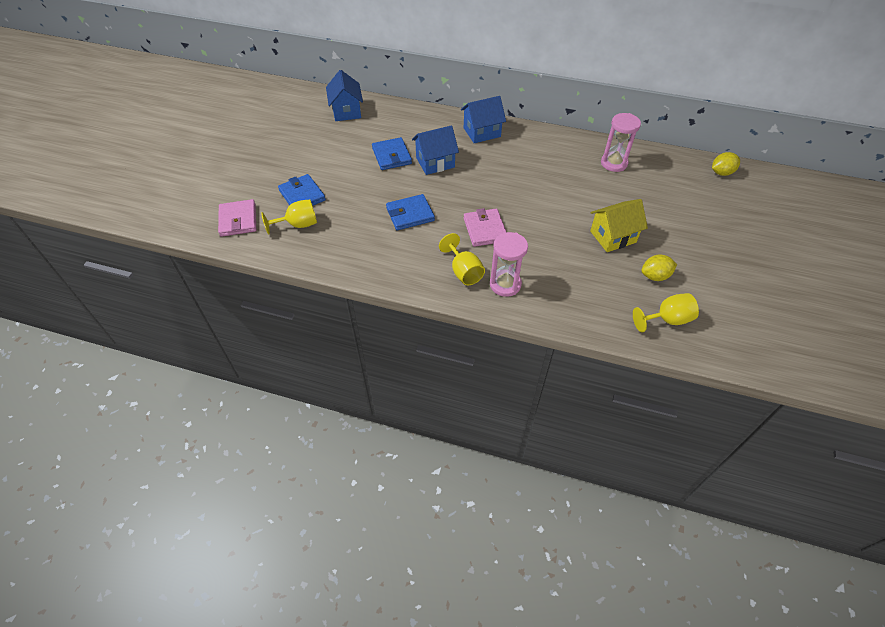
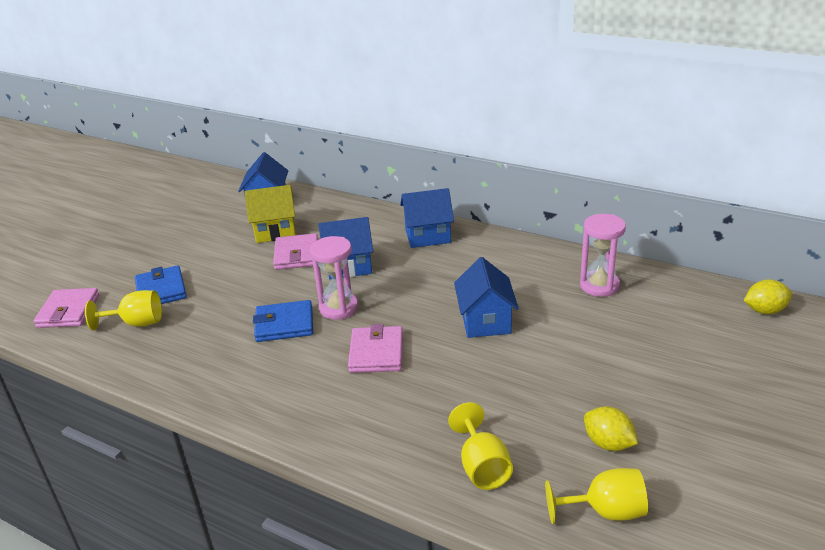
camera: 15 degrees right, 20 degrees down
(392, 156) = (297, 255): blue wallet -> pink wallet
(463, 272) = (320, 404): yellow goblet -> yellow goblet (482, 467)
(505, 284) = (371, 428): pink hourglass -> pink hourglass (339, 308)
(549, 198) = (485, 321): none -> blue house
(613, 237) = (561, 381): yellow house -> yellow house (275, 231)
(655, 276) = (608, 443): yellow lemon -> yellow lemon turned 45 degrees clockwise

